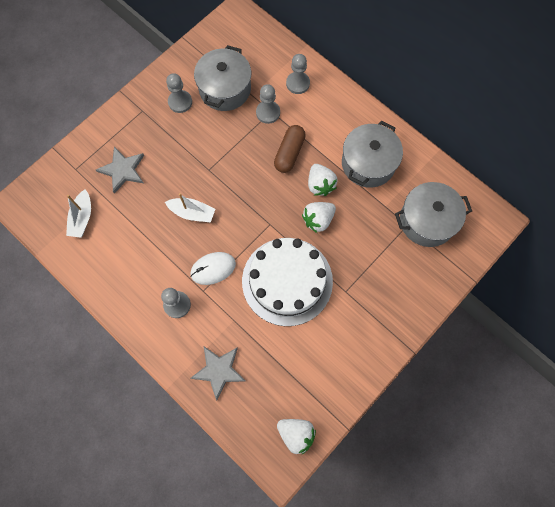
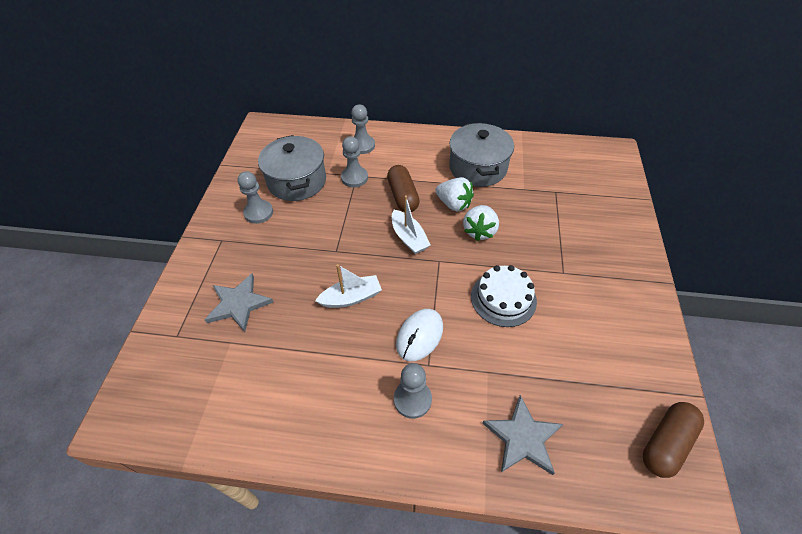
camera: 35 degrees left, 20 degrees down
(82, 218) = (221, 382): white boat -> white boat (409, 238)
(287, 281) = (503, 298): white cake -> white cake, size x0.57
(296, 434) = (666, 443): white strawberry -> brown capsule
(427, 221) = (567, 180): grey pot -> none

